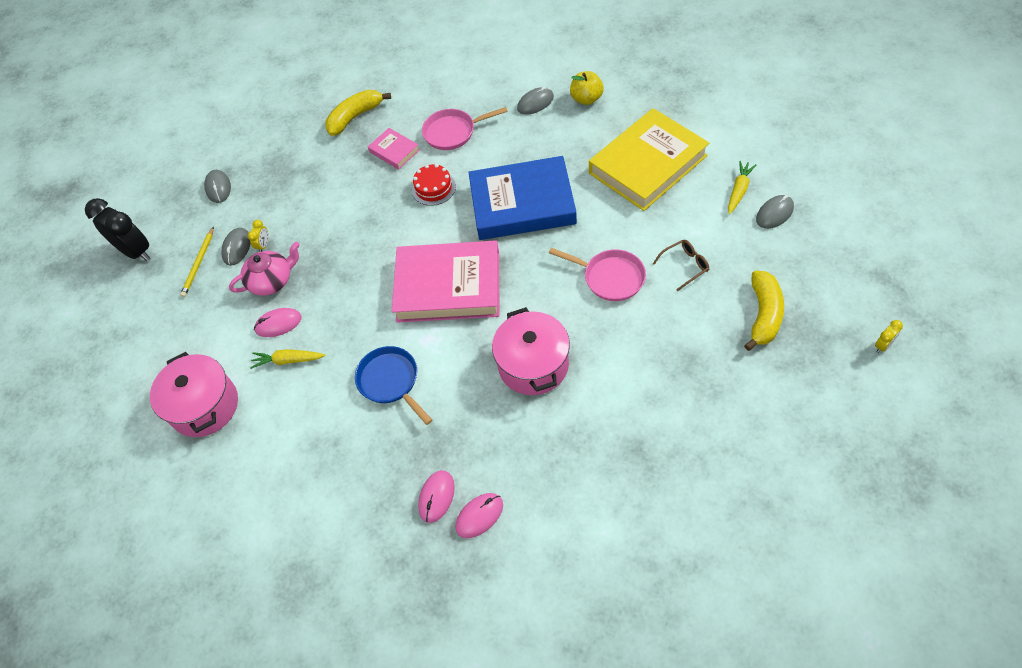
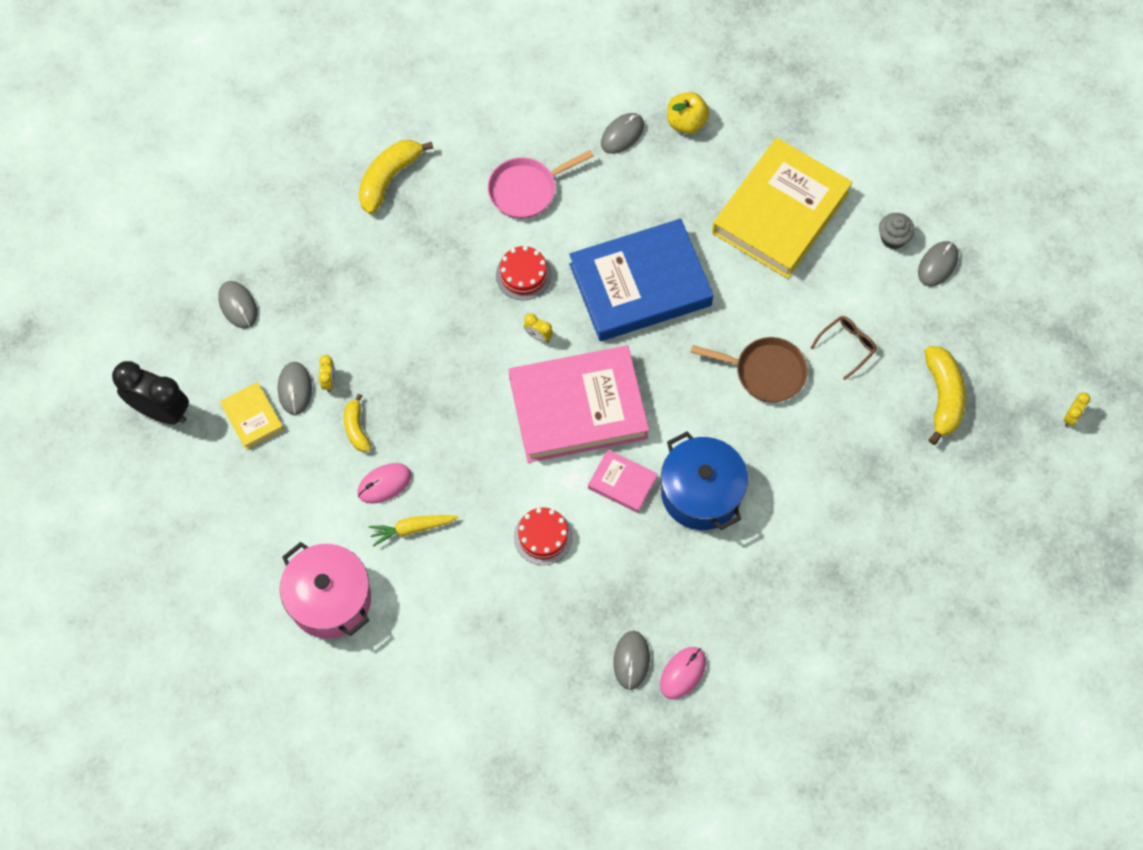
camera: 20 degrees left, 10 degrees up
(199, 264) = (252, 417): yellow pencil -> yellow book
(272, 281) = (356, 428): pink teapot -> yellow banana
(391, 381) = (543, 536): blue pan -> red cake
(394, 151) = (457, 226): pink book -> pink book (622, 483)
(432, 231) = (538, 336): none -> yellow clock
(436, 497) = (631, 660): pink mouse -> grey mouse
(533, 365) = (701, 493): pink pot -> blue pot
(610, 277) = (765, 372): pink pan -> brown pan
(739, 190) = (893, 238): yellow carrot -> grey cupcake

